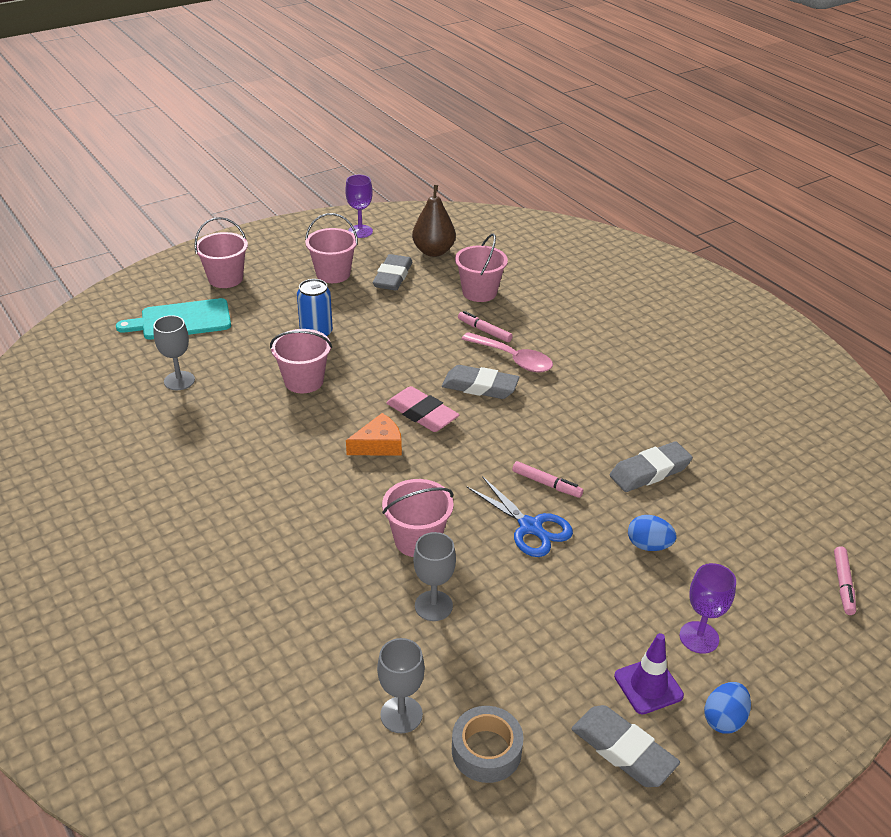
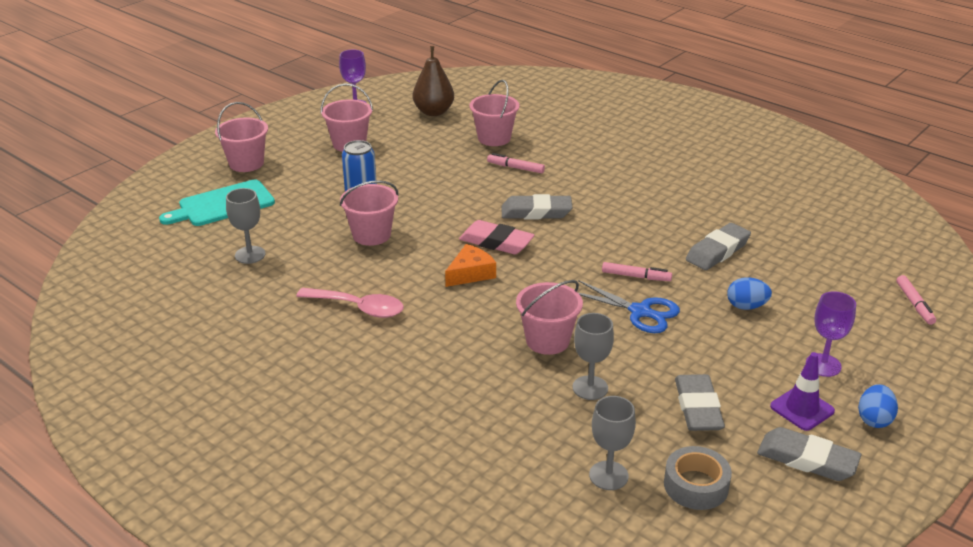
camera: 15 degrees left, 5 degrees down
(393, 277) = (407, 138): grey eraser -> grey eraser (698, 408)
(513, 359) = (553, 186): pink spoon -> pink spoon (358, 308)

